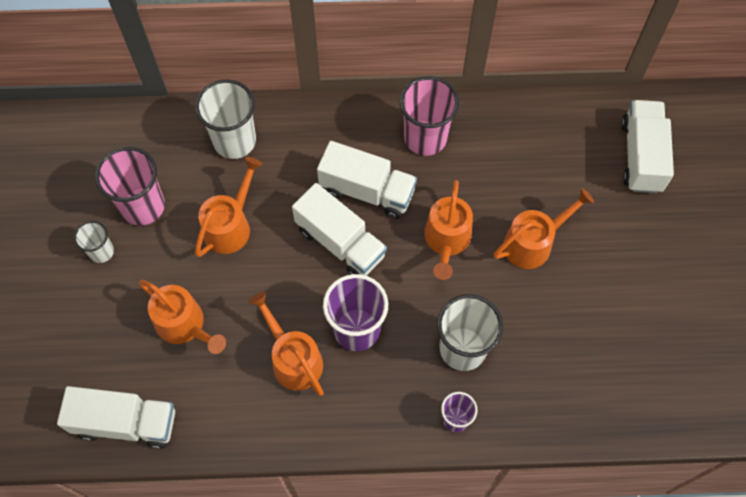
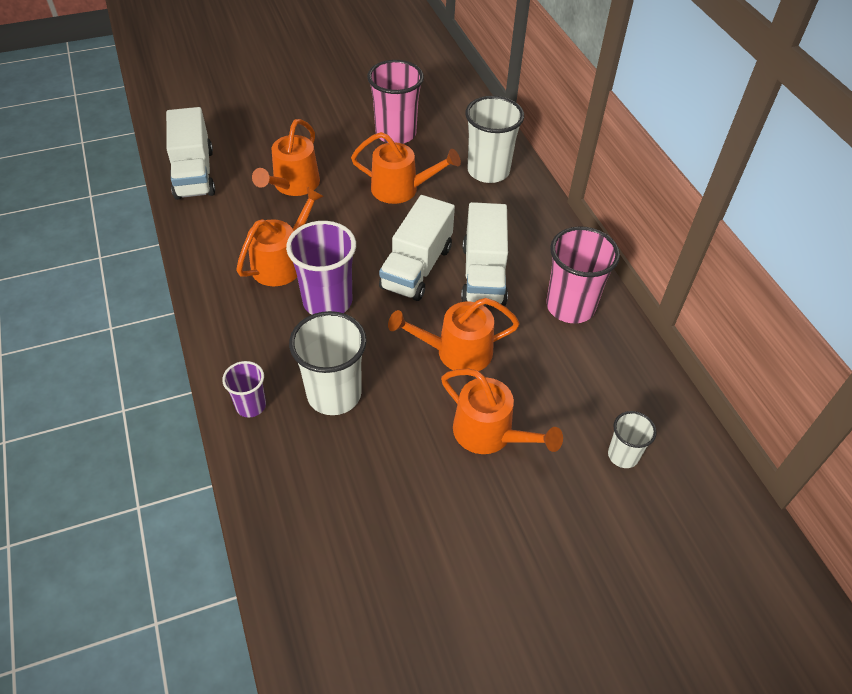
camera: 70 degrees right, 15 degrees down
(101, 252) = (343, 122): white cup -> white cup (623, 455)
(641, 156) = (670, 531): white truck -> none

